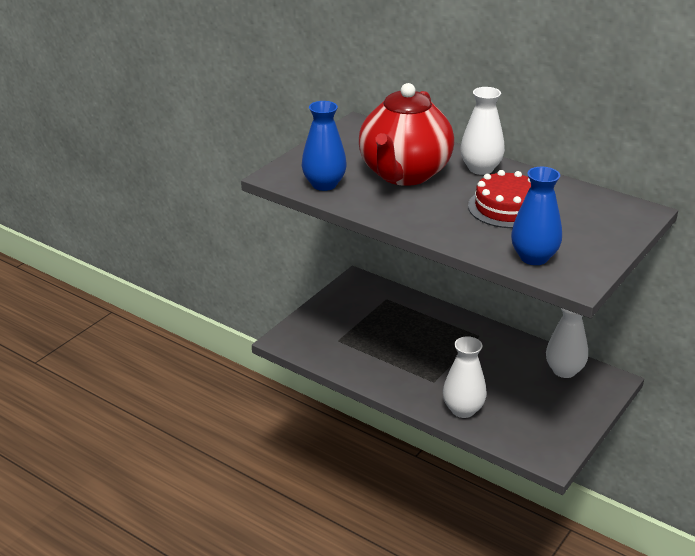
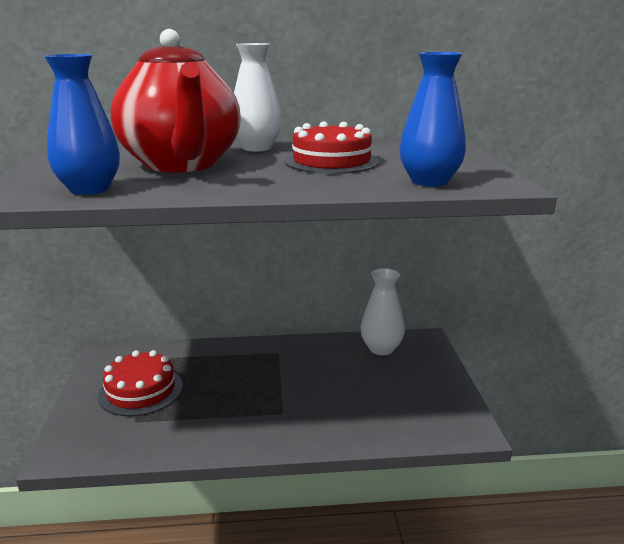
camera: 40 degrees left, 10 degrees down
(358, 320) = (141, 390): none -> red cake
(463, 410) = (341, 426): white vase -> none

